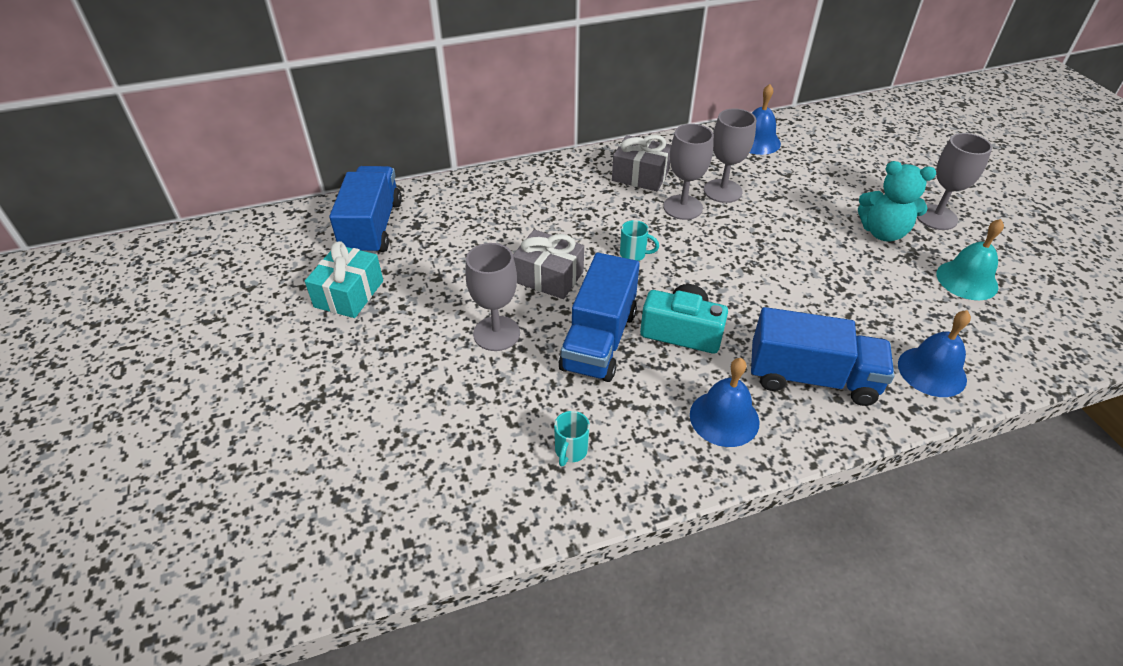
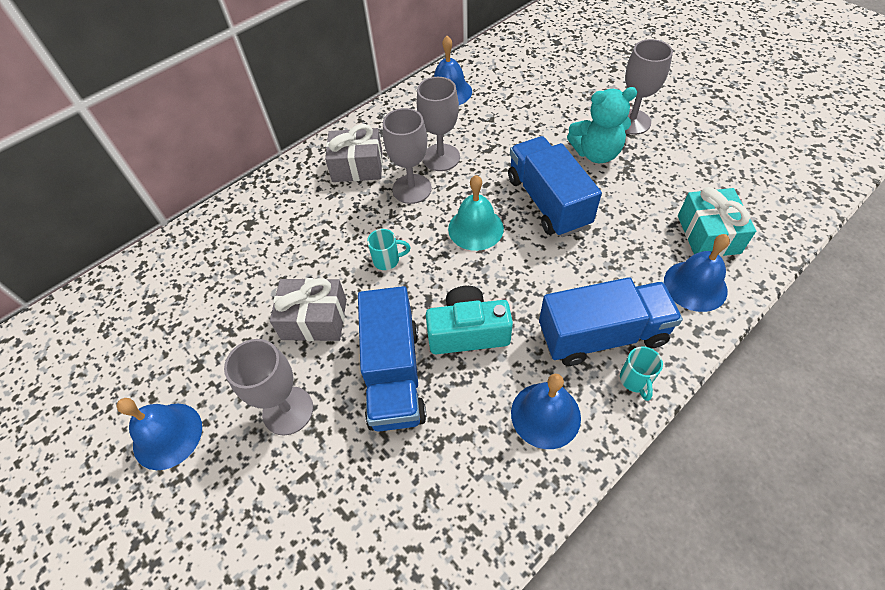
camera: 20 degrees left, 10 degrees up
(349, 294) = (105, 427): turquoise gift -> turquoise gift (708, 234)
(372, 228) = (100, 330): blue truck -> blue truck (547, 202)
(393, 316) = (167, 435): none -> blue bell
(570, 451) = (419, 521): turquoise mug -> turquoise mug (635, 380)
(967, 280) = (682, 178): turquoise bell -> turquoise bell (475, 228)

